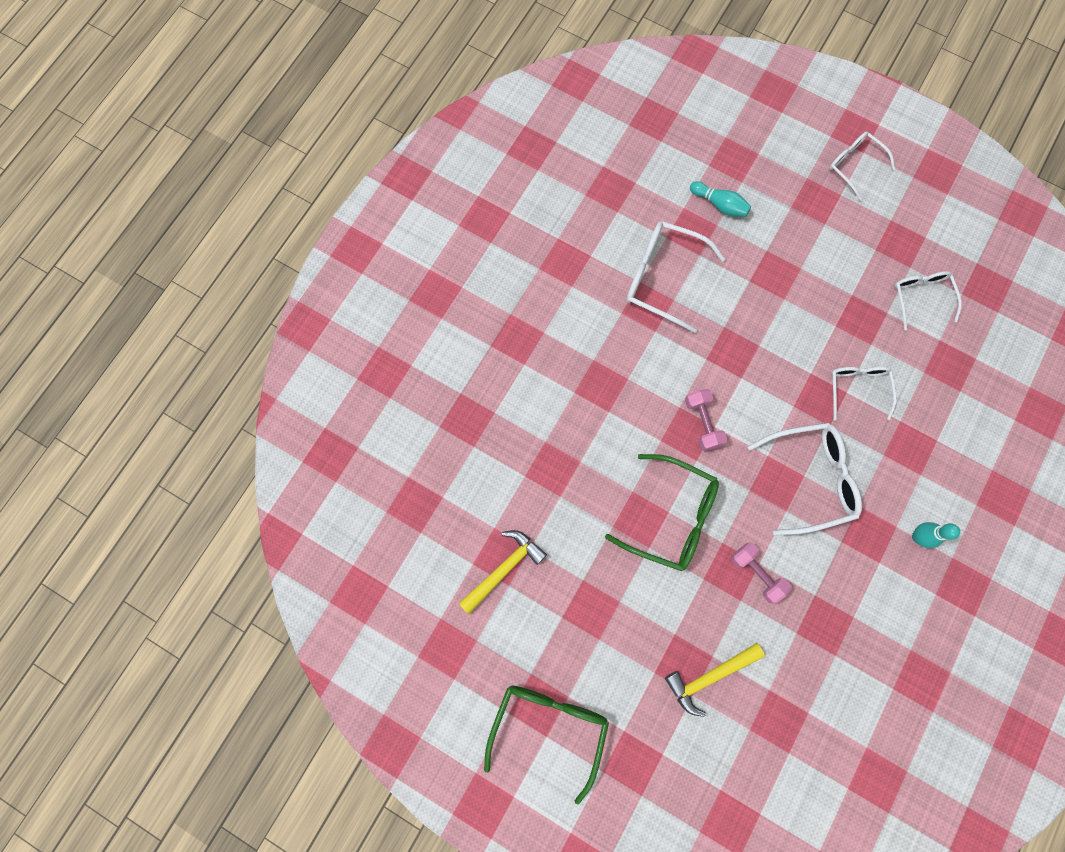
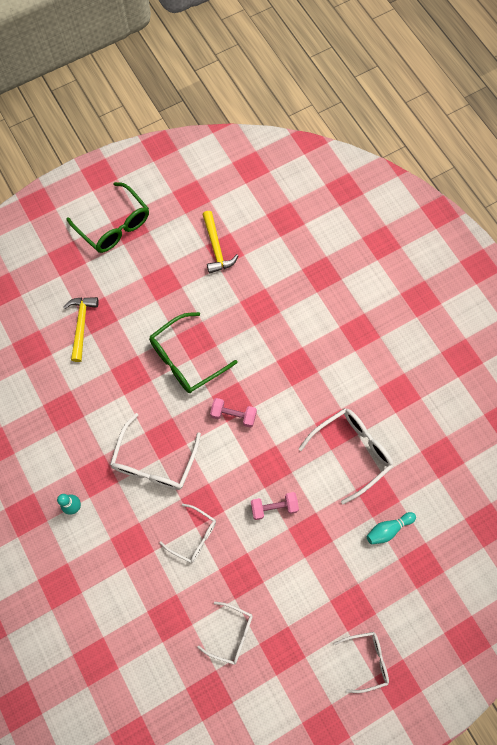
camera: 120 degrees right, 5 degrees down
(756, 573) = (120, 389): pink dumbbell -> pink dumbbell (274, 507)

